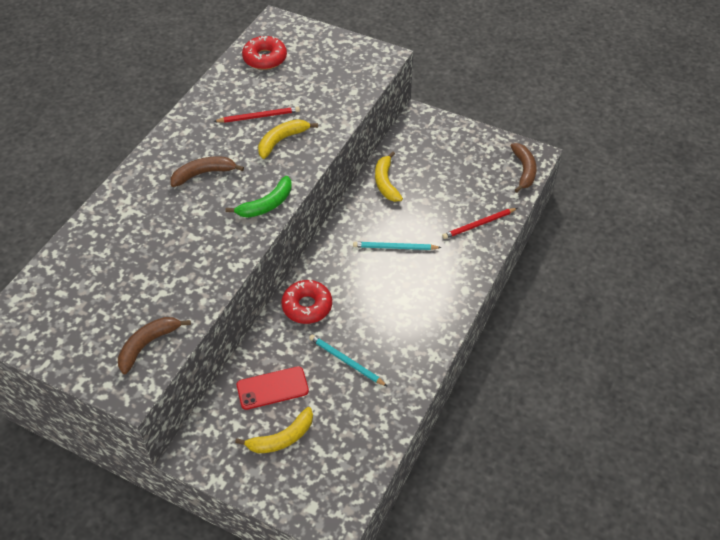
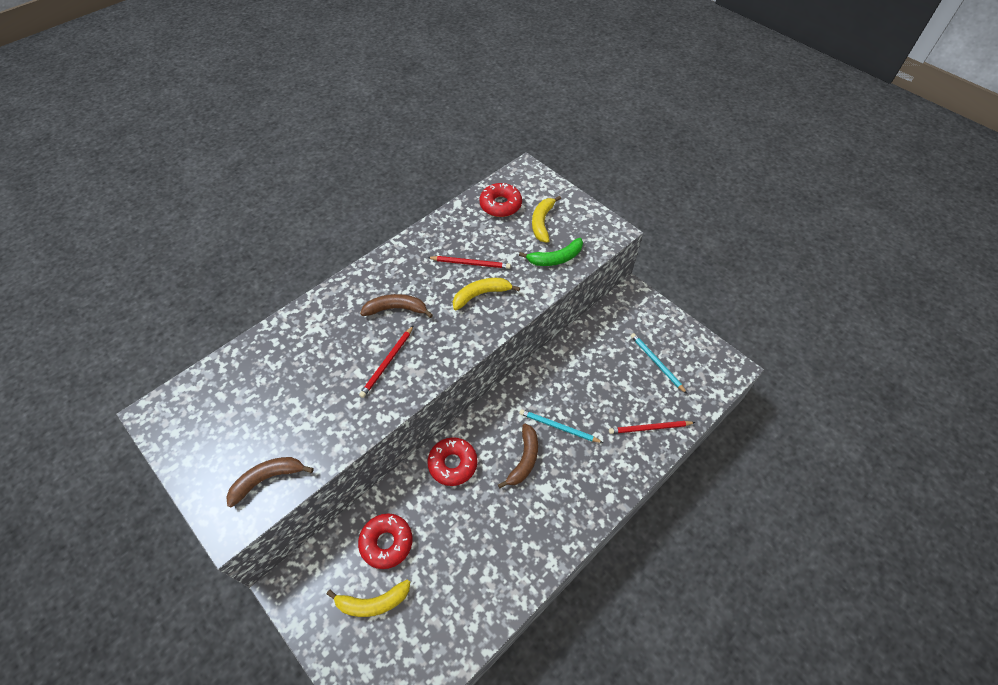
camera: 20 degrees right, 5 degrees up
(217, 220) = (387, 362): none -> red pencil
(267, 204) = (439, 359): green banana -> green banana (556, 258)
(272, 388) = (386, 542): red phone -> red donut
(346, 361) = (465, 538): turquoise pencil -> turquoise pencil (656, 363)
(386, 183) = (576, 354): yellow banana -> yellow banana (542, 223)
(524, 170) = (716, 381): brown banana -> brown banana (524, 459)

